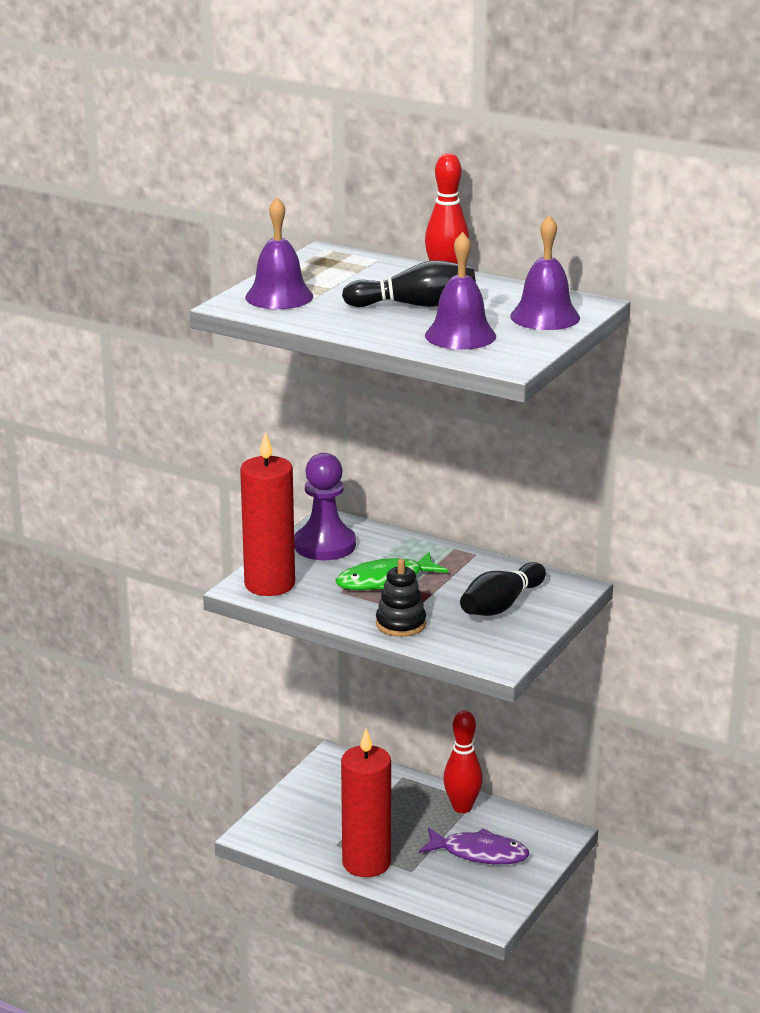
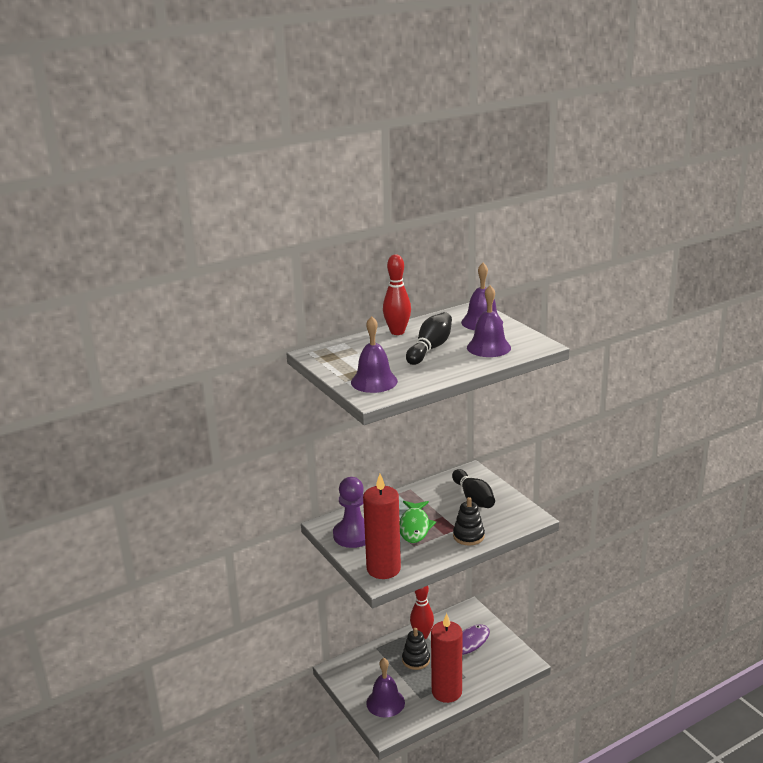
camera: 60 degrees left, 0 degrees up
(304, 818) = (385, 702): none -> purple bell
(407, 817) = (416, 660): none -> black stacking toy

